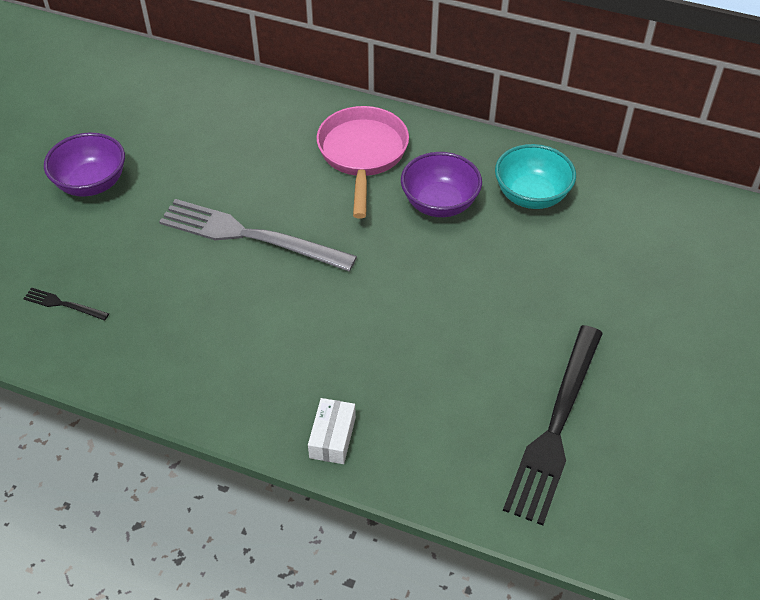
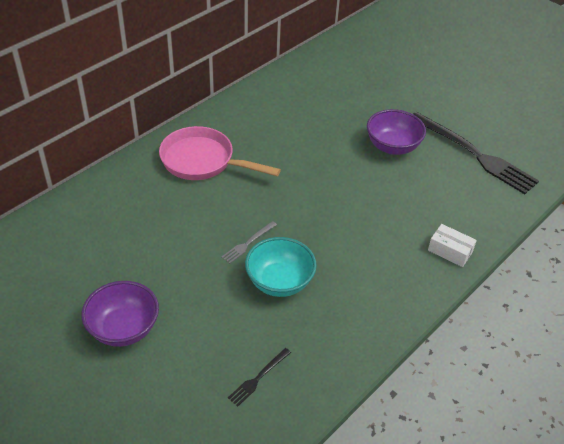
camera: 70 degrees left, 5 degrees down
(250, 236) = (248, 243): grey fork -> grey fork, size x0.42
(439, 203) = (274, 141): purple bowl -> purple bowl (392, 146)
(531, 195) = (292, 101): turquoise bowl -> turquoise bowl (279, 282)

